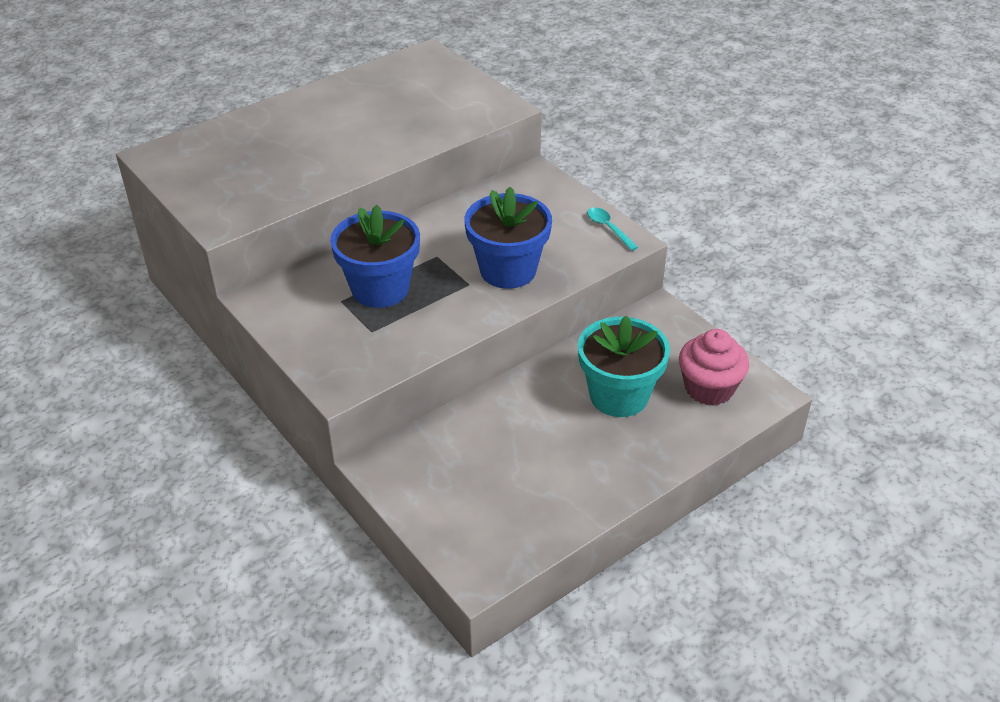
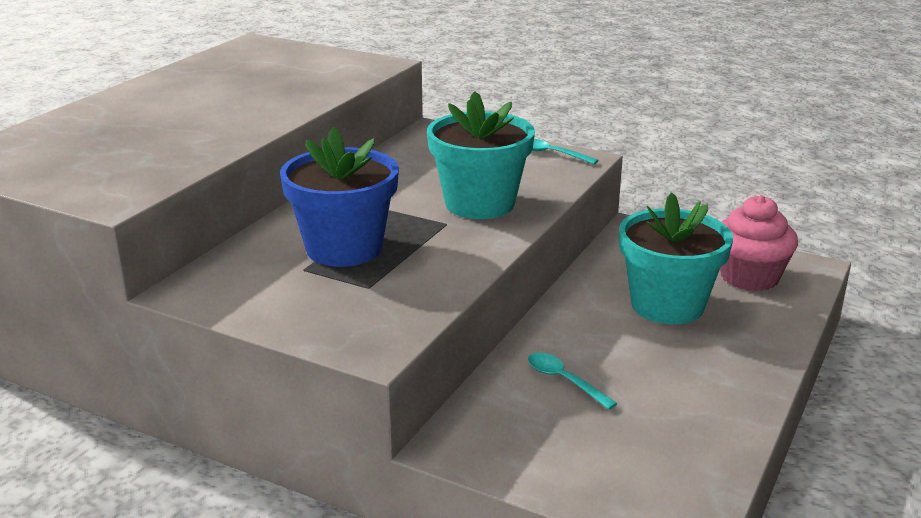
camera: 25 degrees left, 15 degrees down
(488, 439) = (564, 380): none -> turquoise spoon
(508, 270) = (479, 204): blue flower pot -> turquoise flower pot

